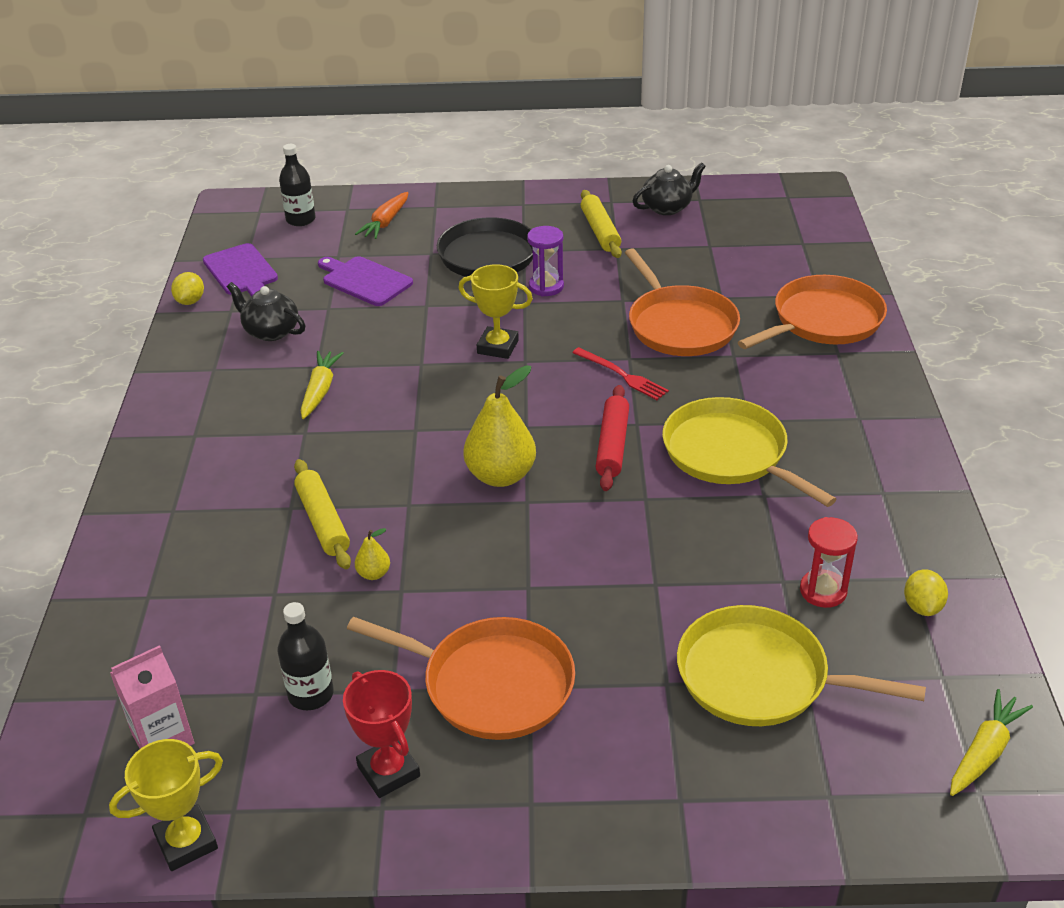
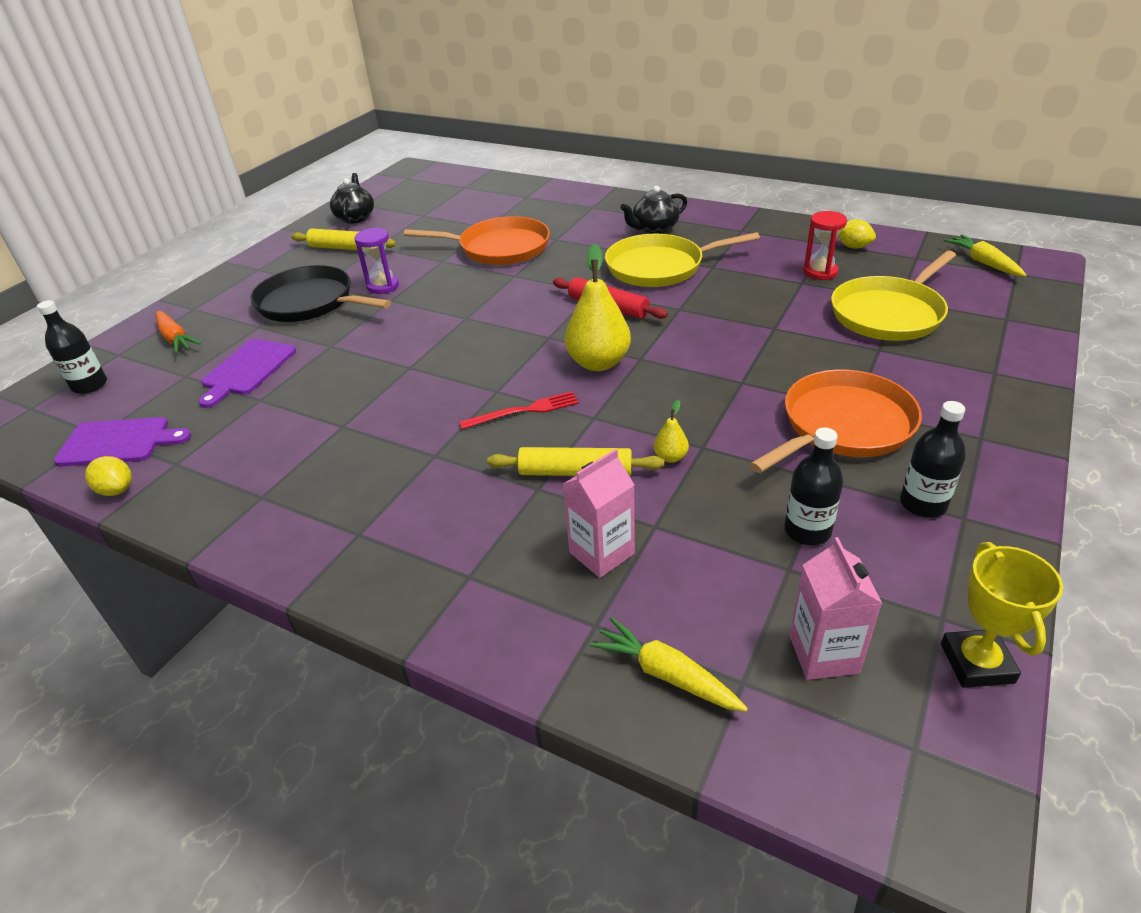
camera: 60 degrees left, 0 degrees up
(227, 573) = (601, 553): none -> pink carton
(270, 331) = (248, 443): black teapot -> black teapot (654, 229)
(320, 390) = (381, 432): yellow carrot -> yellow carrot (666, 674)
(364, 280) = (247, 370): purple cutting board -> purple cutting board turned 45 degrees counterclockwise
(388, 771) = (923, 504): red trophy -> black bottle
(498, 347) = (433, 325): yellow trophy -> none
(622, 375) = (531, 283): red fork -> red fork (524, 411)
(823, 321) = (555, 203): orange pan -> none

